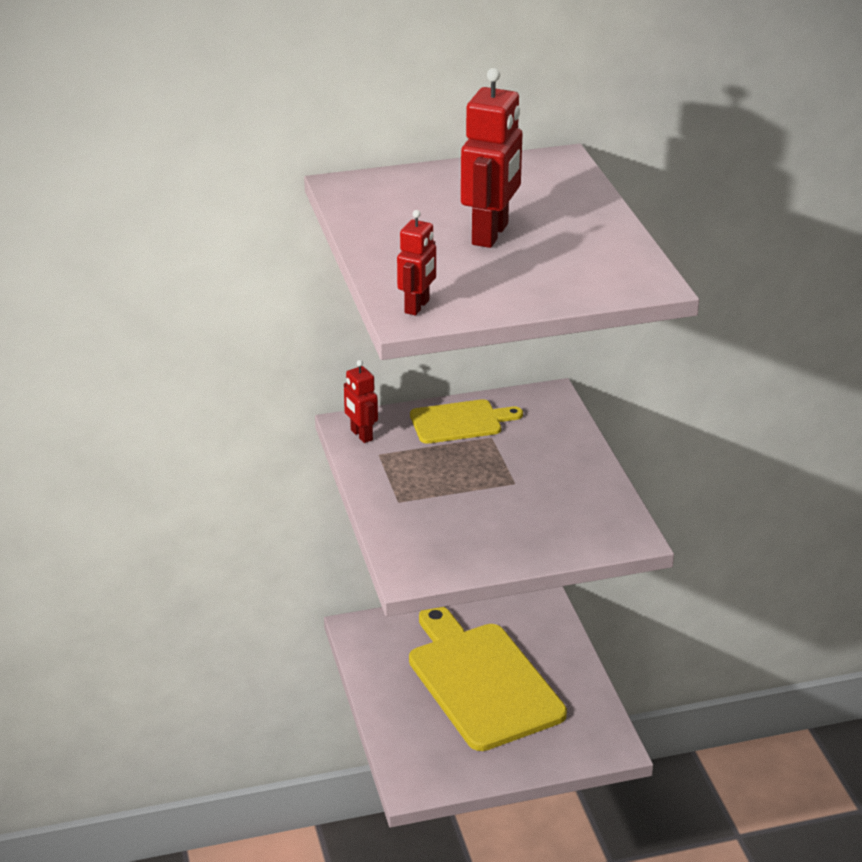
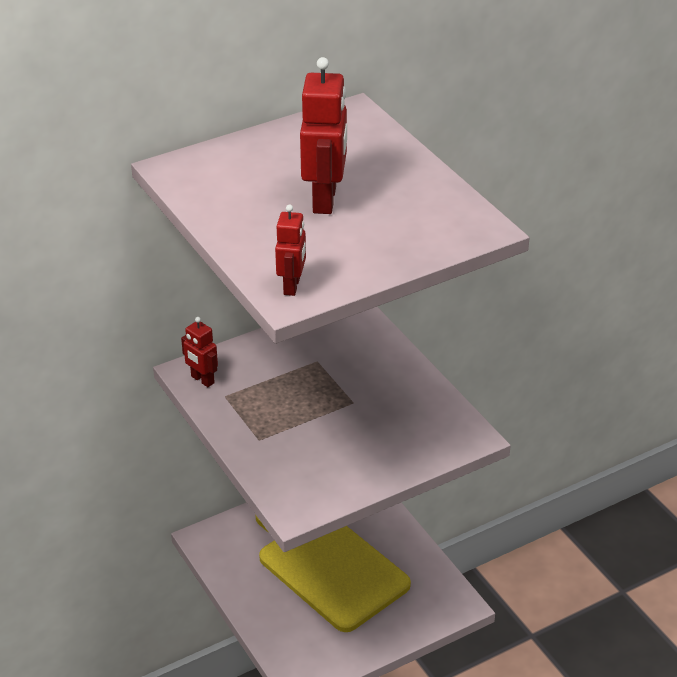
camera: 15 degrees left, 5 degrees up
(460, 422) = (285, 351): yellow cutting board -> none

